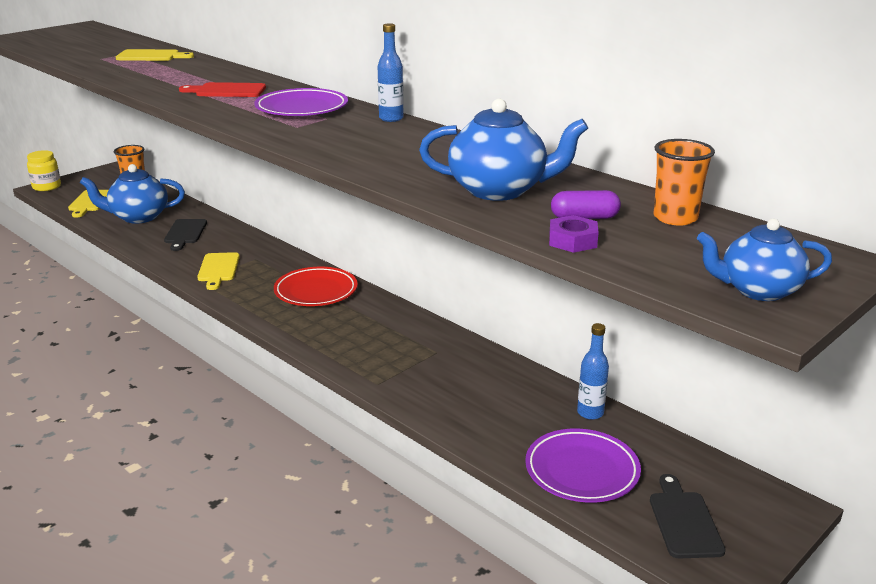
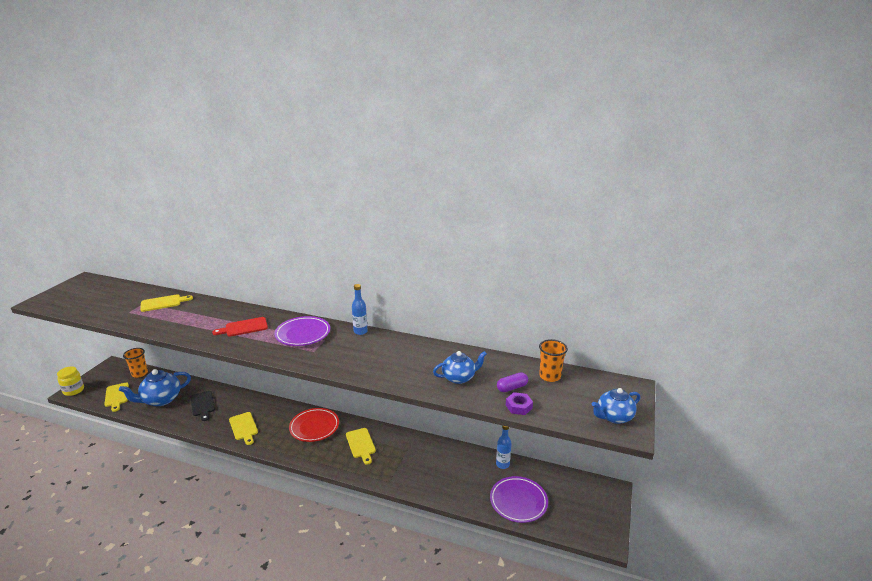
camera: 25 degrees left, 0 degrees up
(369, 328) = (361, 444): none -> yellow cutting board
(499, 190) = (459, 378): blue teapot -> blue teapot, size x0.66
(684, 521) = (576, 514): black cutting board -> none

